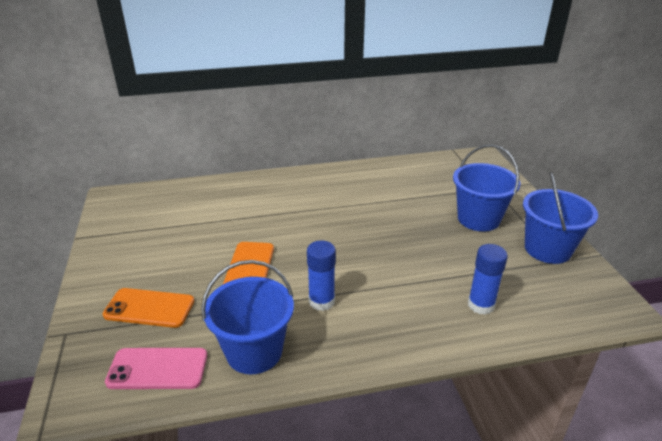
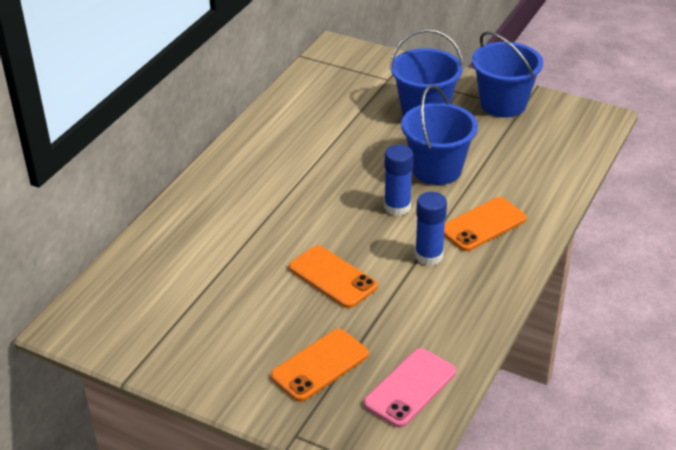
camera: 50 degrees left, 5 degrees up
(254, 351) = (448, 322): blue bucket -> blue bucket (436, 169)
(392, 311) = (483, 225): none -> orange phone
(481, 305) = (525, 177): blue glue stick -> blue glue stick (397, 207)

